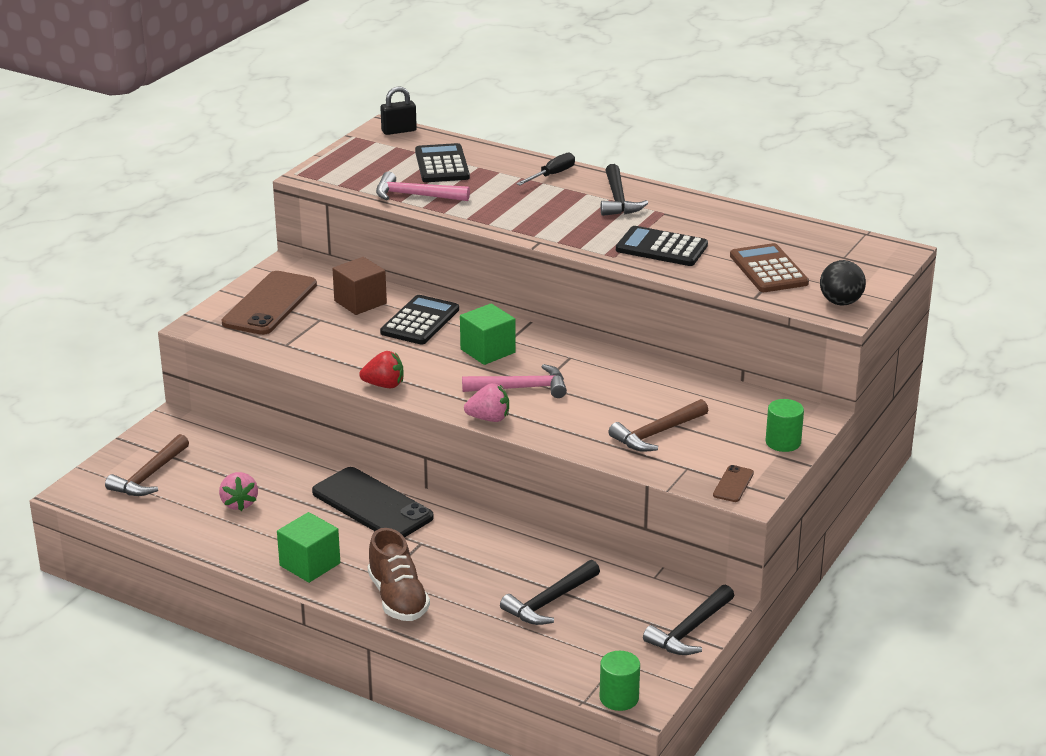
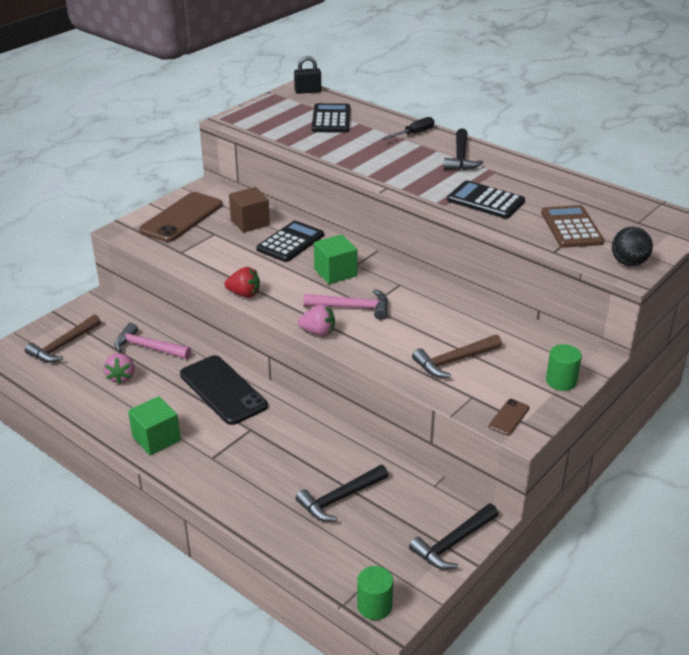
camera: 10 degrees right, 5 degrees up
(398, 598) = (216, 479): brown shoe -> none
(415, 195) = (302, 142): pink hammer -> pink hammer (148, 347)

